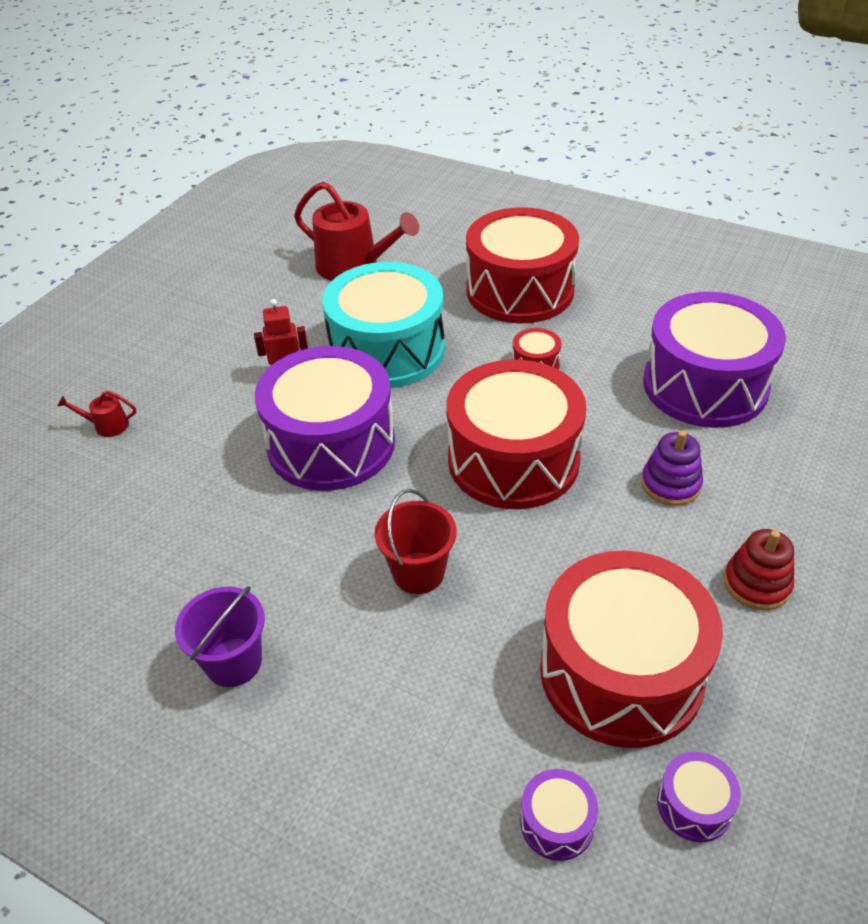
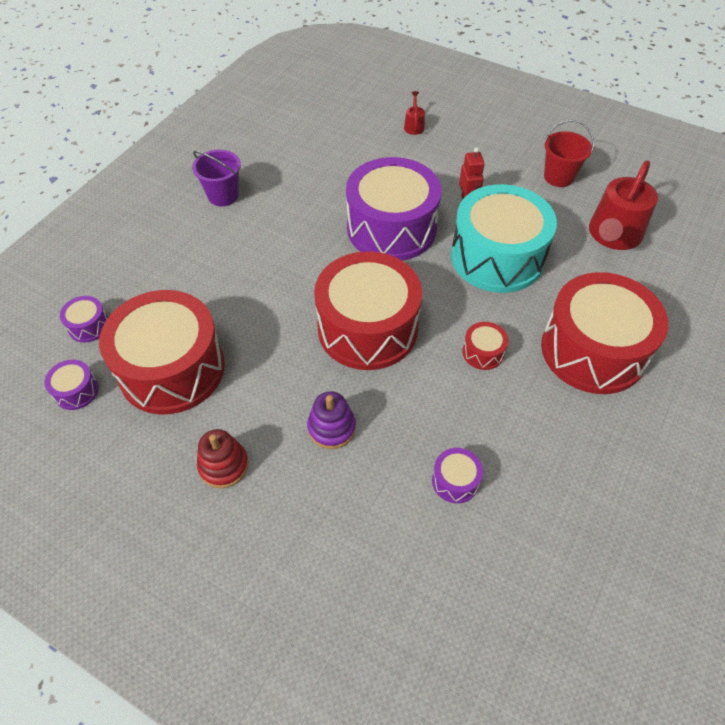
camera: 90 degrees right, 10 degrees up
(418, 573) = (270, 272): red bucket -> red bucket (558, 177)
(705, 385) = (455, 481): purple drum -> purple drum, size x0.40

